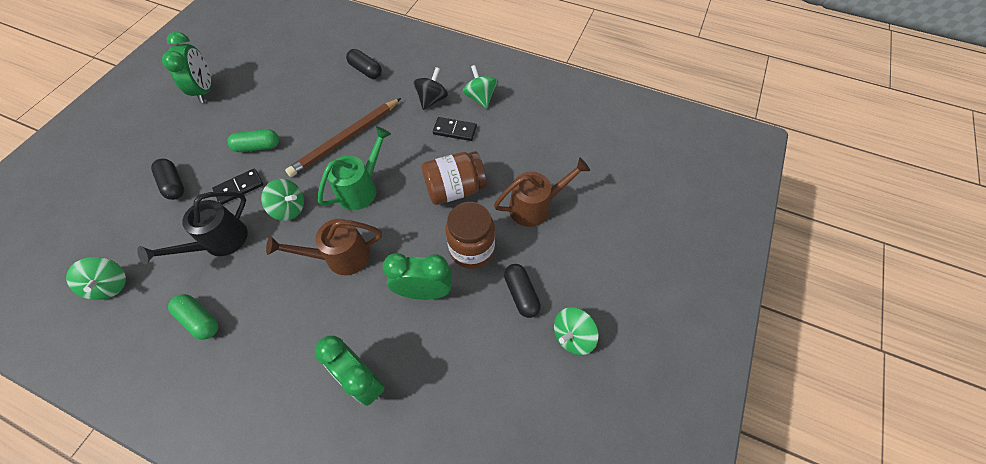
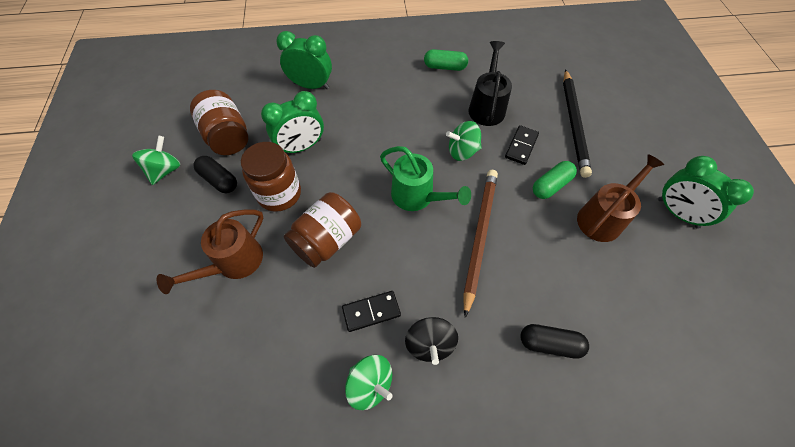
camera: 150 degrees right, 0 degrees up
(111, 285) = (523, 57): green spinning top -> none
(174, 184) = (574, 124): black capsule -> black pencil
(340, 257) = (386, 139): brown watering can -> brown watering can (603, 217)
(361, 188) = (418, 197): green watering can -> green watering can turned 60 degrees counterclockwise
(493, 349) = (227, 136): none -> brown jar

